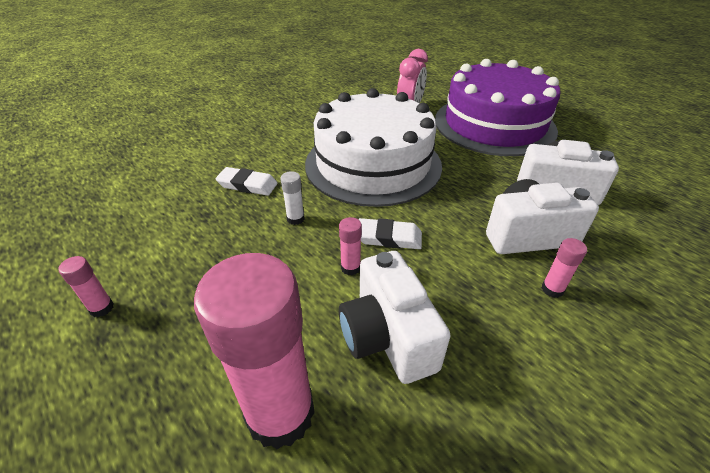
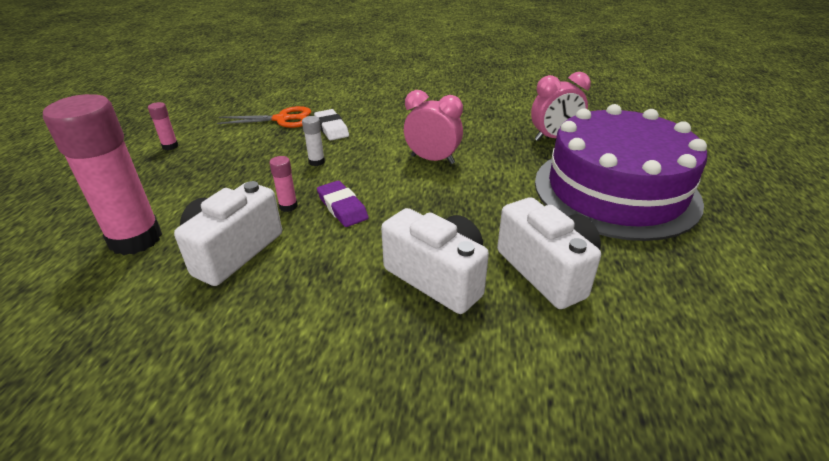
camera: 50 degrees right, 5 degrees down
(181, 204) = (282, 119): none -> orange scissors
(373, 164) = (432, 160): white cake -> pink clock
(388, 238) = (342, 207): white eraser -> purple eraser
(552, 289) = (371, 318): pink glue stick -> none

